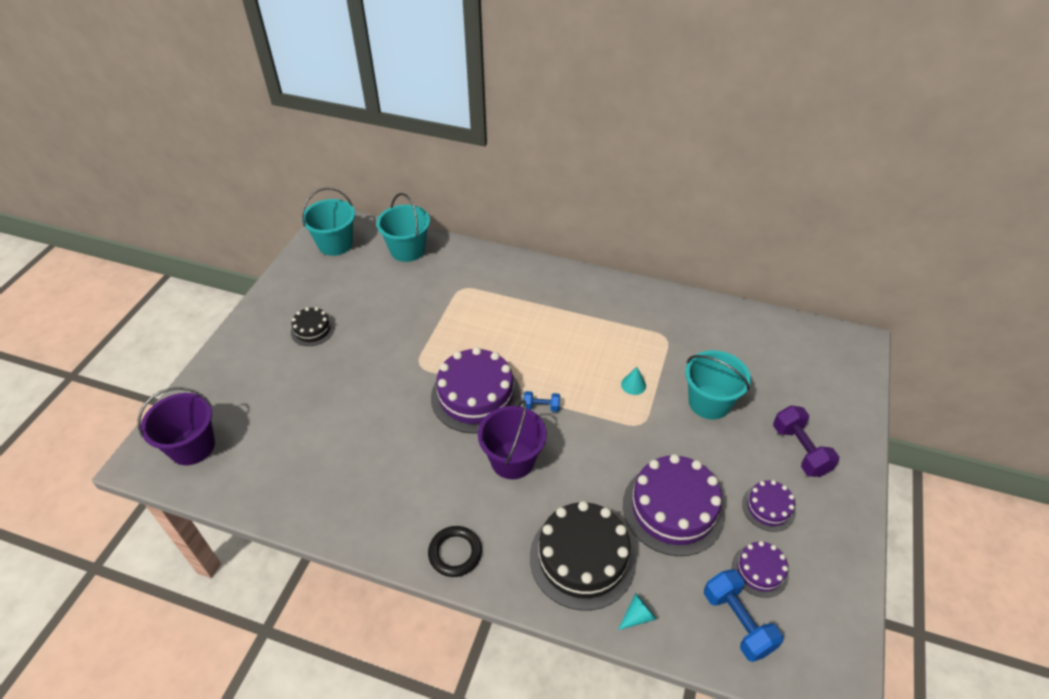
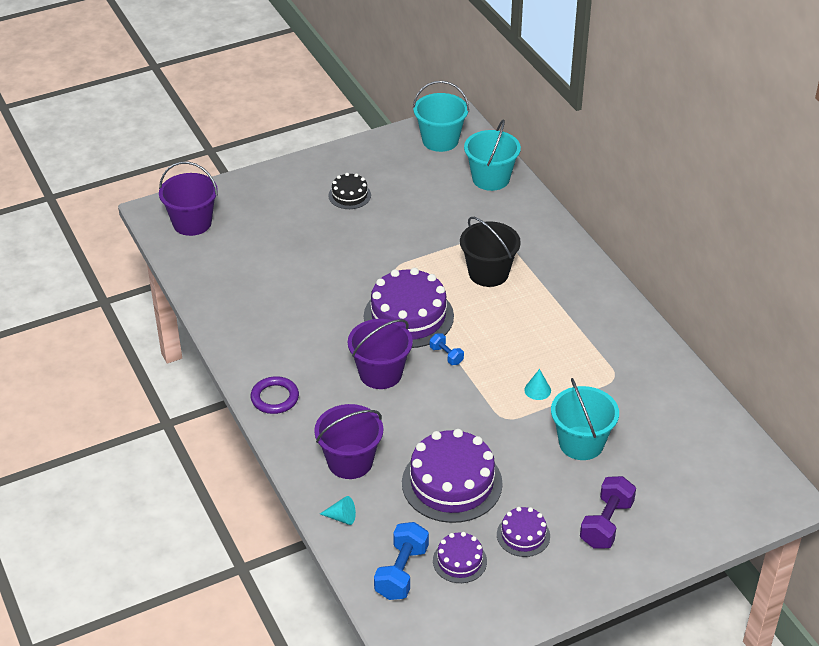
camera: 45 degrees right, 5 degrees down
(455, 553) = (275, 398): black ring -> purple ring
(492, 321) = (488, 273): none -> black bucket
(582, 558) = (350, 461): black cake -> purple bucket

